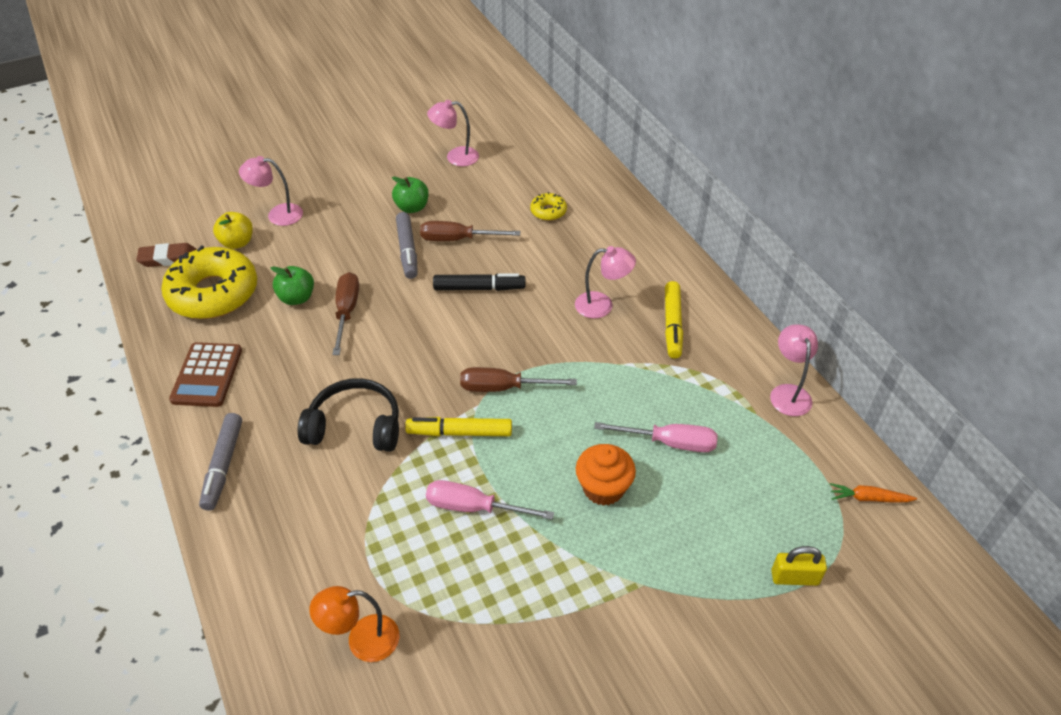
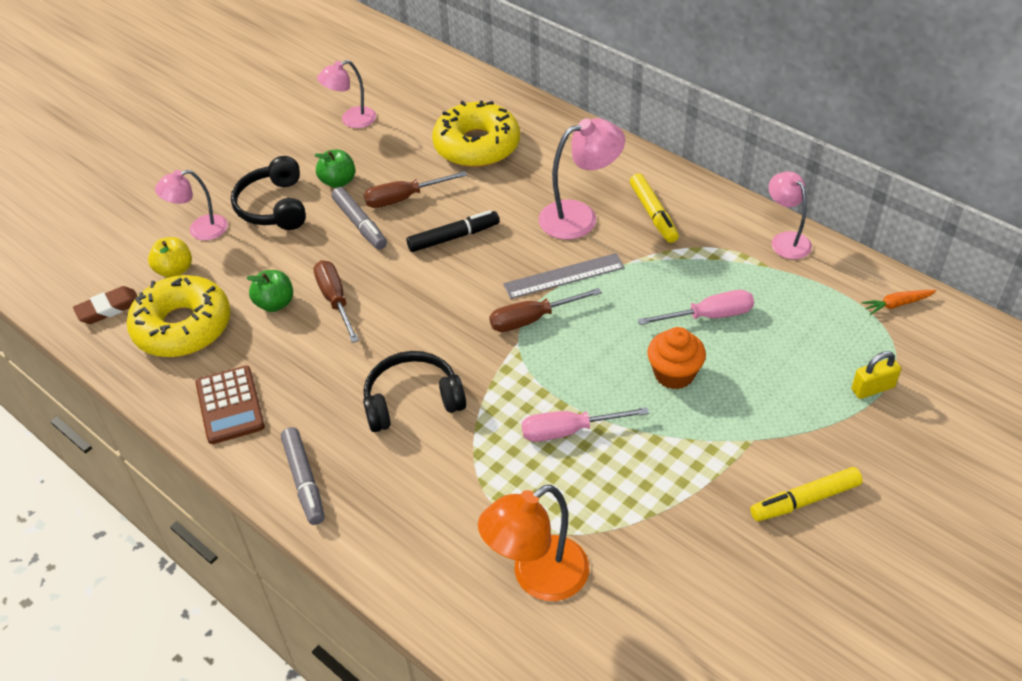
camera: 20 degrees left, 0 degrees up
(347, 213) = (274, 206): none -> black headphones
(362, 640) = (537, 577): orange lamp -> orange lamp, size x1.51
(459, 432) = (516, 372): yellow marker -> yellow marker (805, 500)
(548, 211) = (477, 146): yellow donut -> yellow donut, size x2.29
(555, 356) = (564, 276): none -> grey ruler
(602, 305) = (579, 217): pink lamp -> pink lamp, size x1.51

